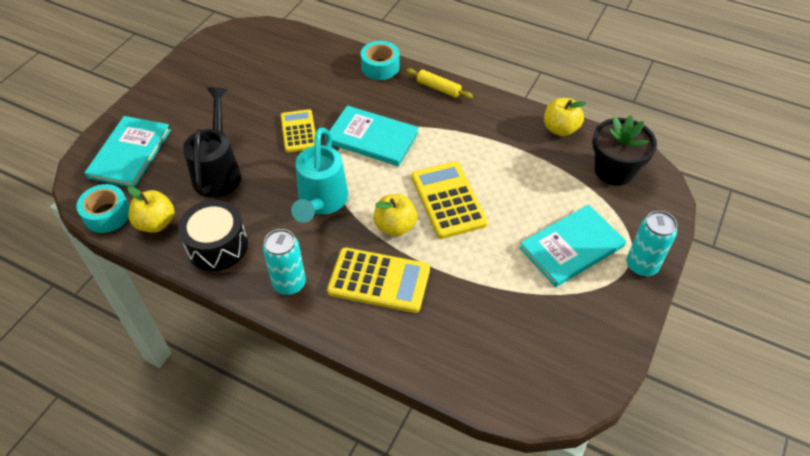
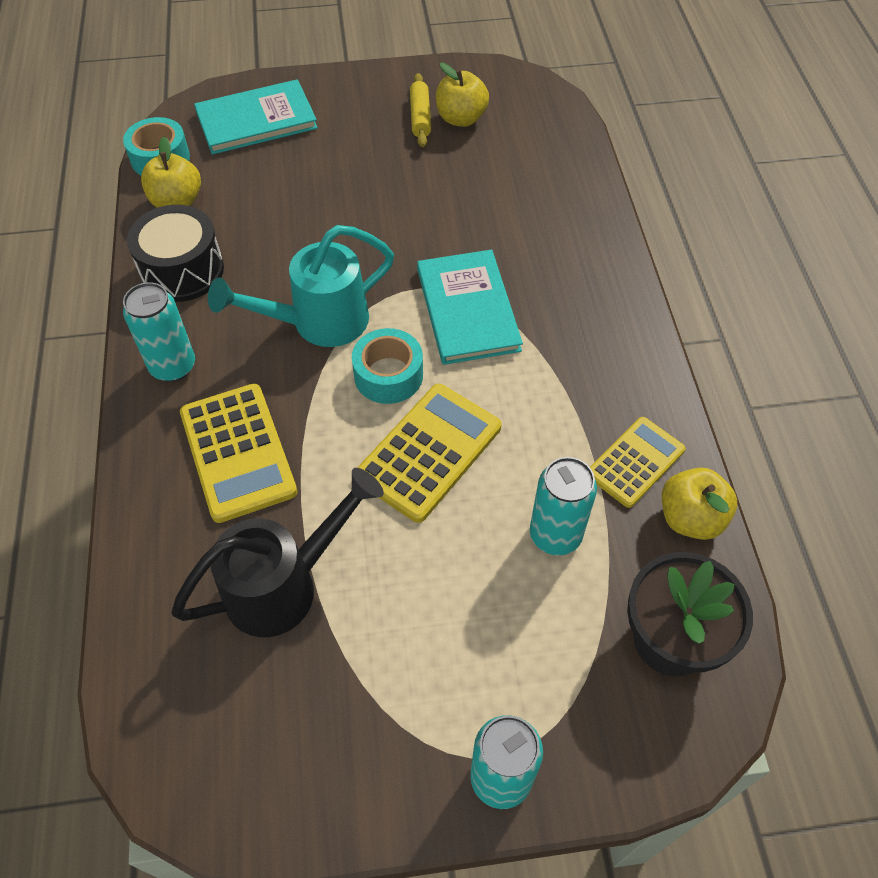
camera: 55 degrees right, 5 degrees up
(218, 171) = (291, 204): black watering can -> black watering can (285, 585)
(298, 131) = (414, 234): yellow calculator -> yellow calculator (635, 462)
(380, 67) = (603, 244): turquoise tape -> turquoise tape (388, 375)
(395, 226) = (337, 419): yellow apple -> yellow apple (461, 118)
(438, 88) = (627, 327): yellow rolling pin -> yellow rolling pin (420, 117)
(533, 179) = (555, 535): none -> turquoise can
(571, 247) = (462, 655): turquoise book -> none

